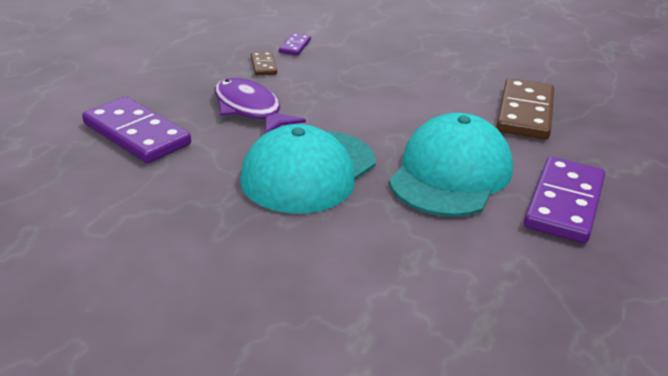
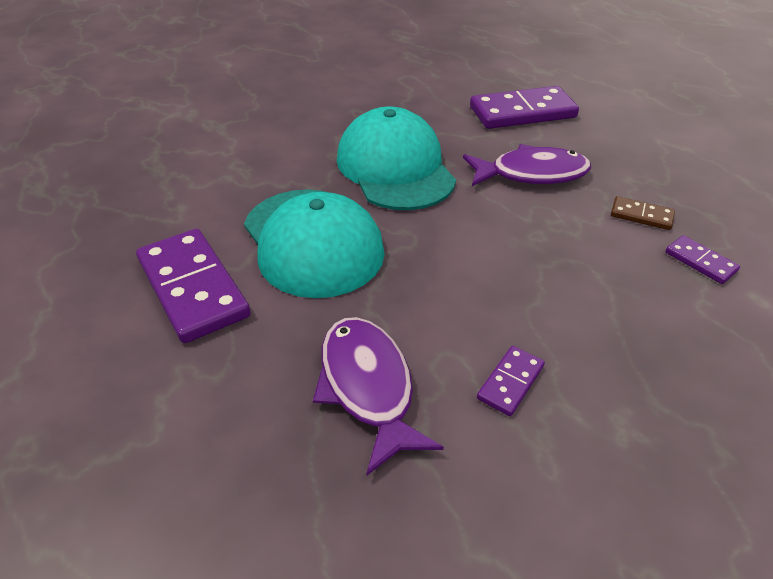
camera: 125 degrees right, 10 degrees up
(462, 79) = (510, 382): none -> purple domino
(525, 113) = (368, 387): brown domino -> purple fish

